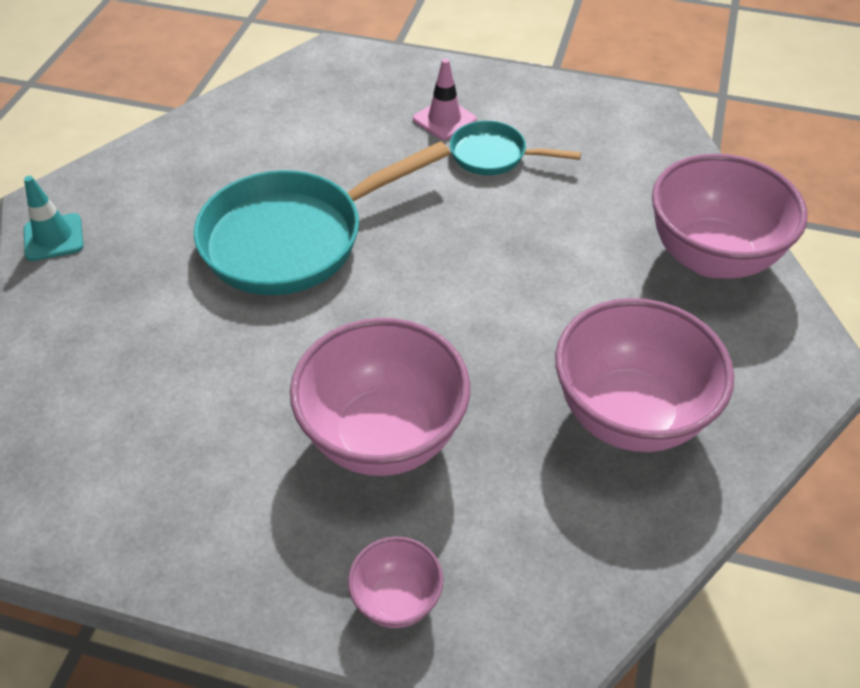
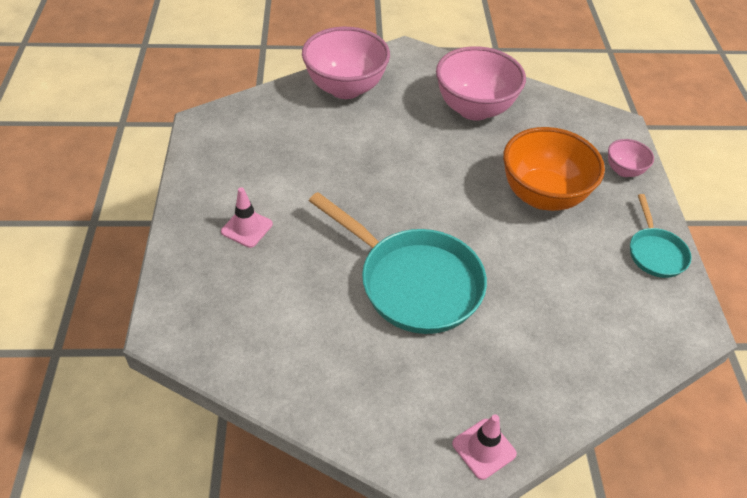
camera: 110 degrees left, 0 degrees up
(53, 237) = (484, 449): turquoise traffic cone -> pink traffic cone
(383, 436) = (542, 196): pink bowl -> orange bowl
(494, 156) = (283, 192): turquoise pan -> turquoise pan (655, 252)

